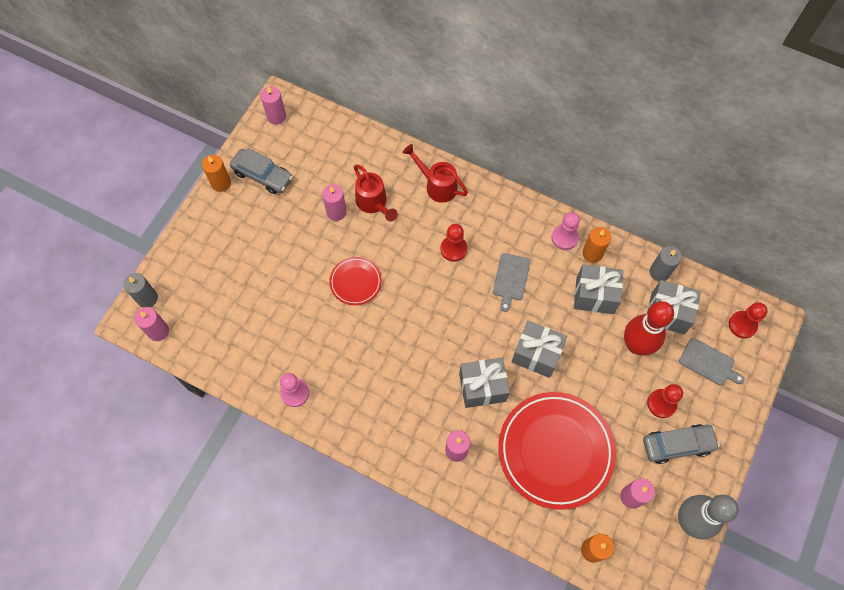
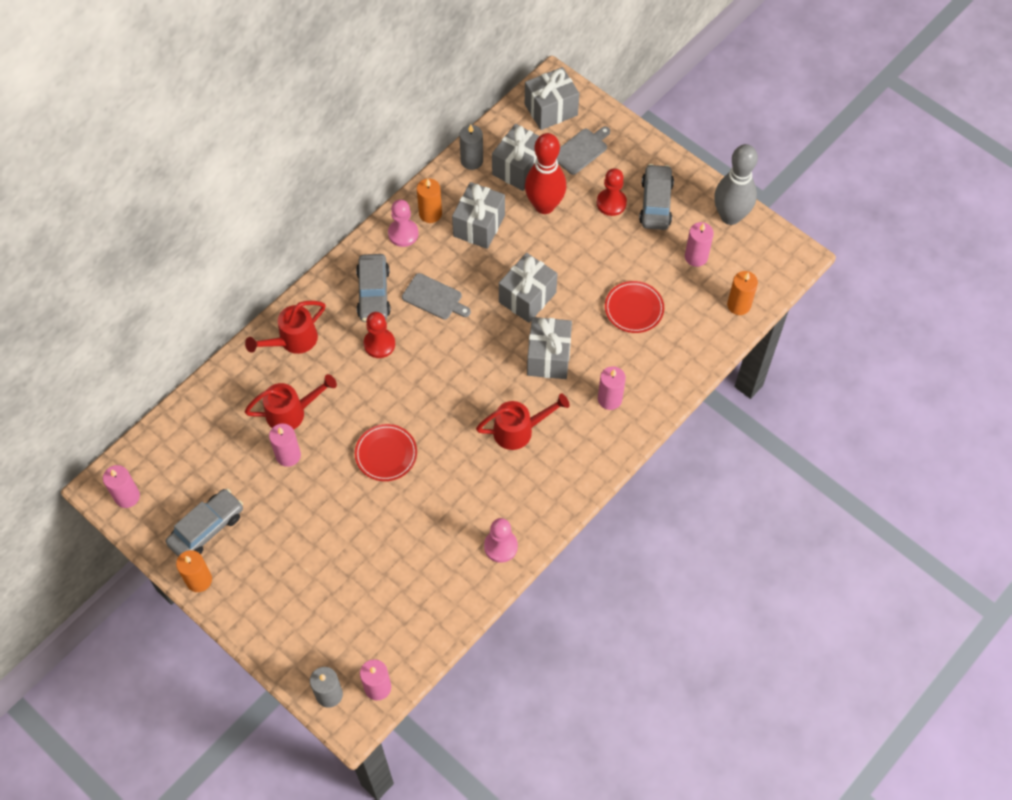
camera: 75 degrees left, 5 degrees down
(404, 380) = (519, 430): none -> red watering can
(499, 231) = (373, 293): none -> grey car
(555, 451) = (634, 309): red plate -> red plate, size x0.48
(742, 325) = (551, 110): red pawn -> grey gift

